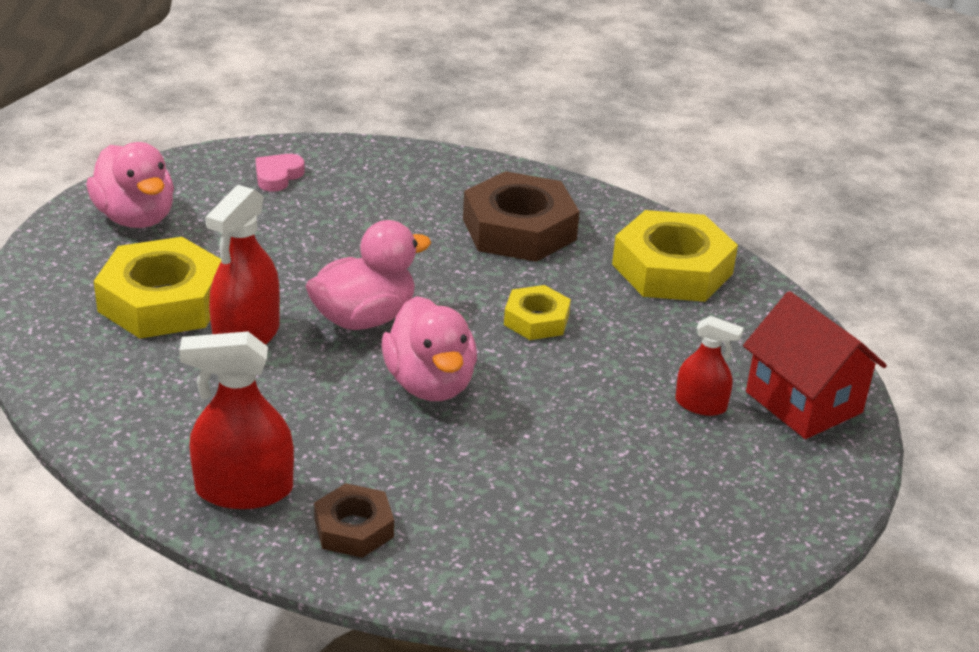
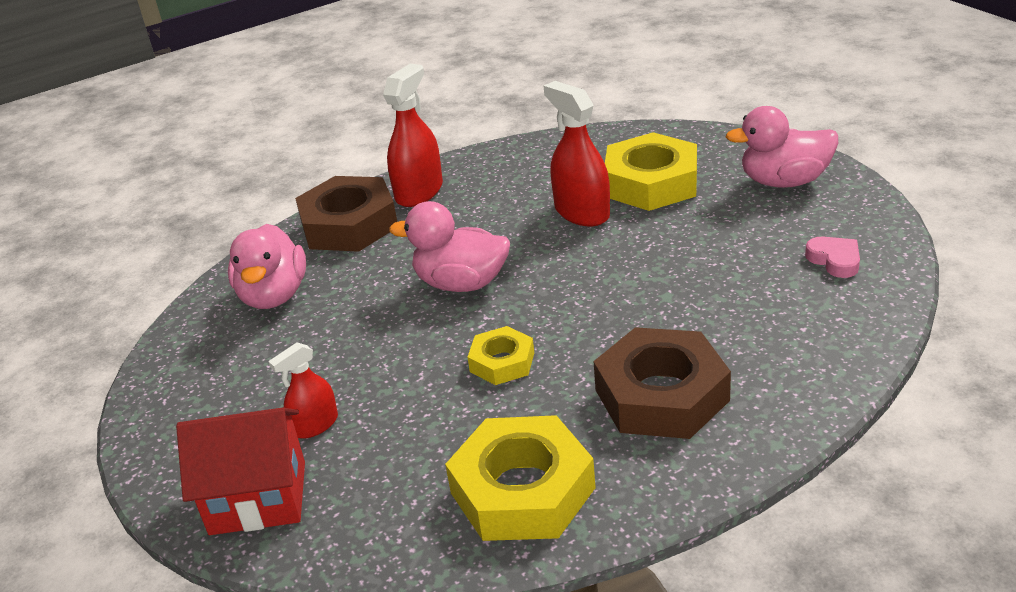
camera: 125 degrees right, 0 degrees up
(353, 528) = (349, 225): brown nut -> brown nut, size x1.84
(364, 318) = (568, 268): pink duck -> pink duck (274, 296)

